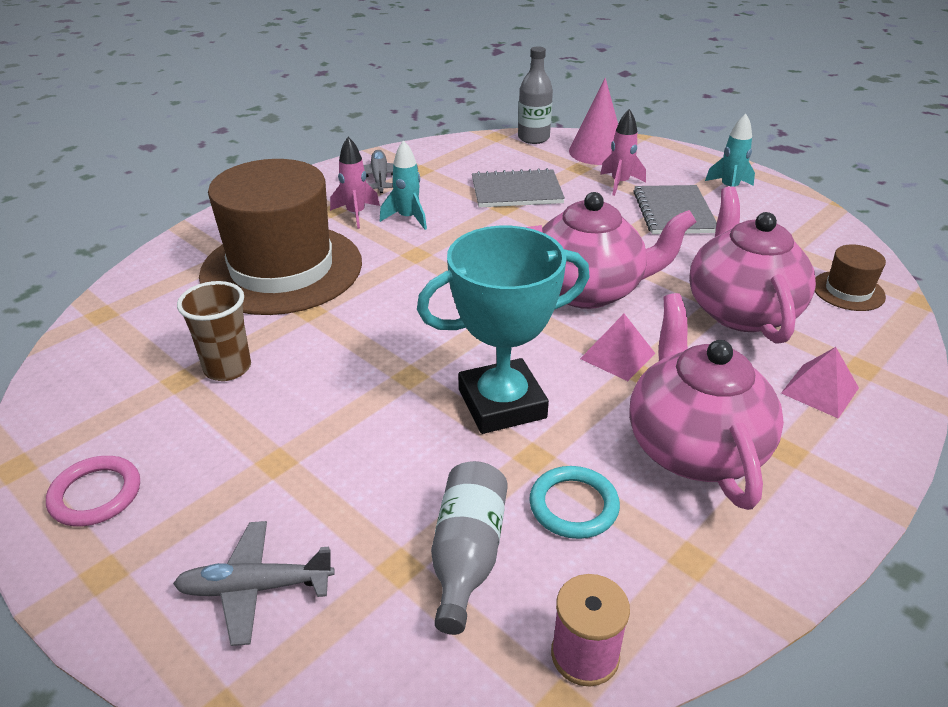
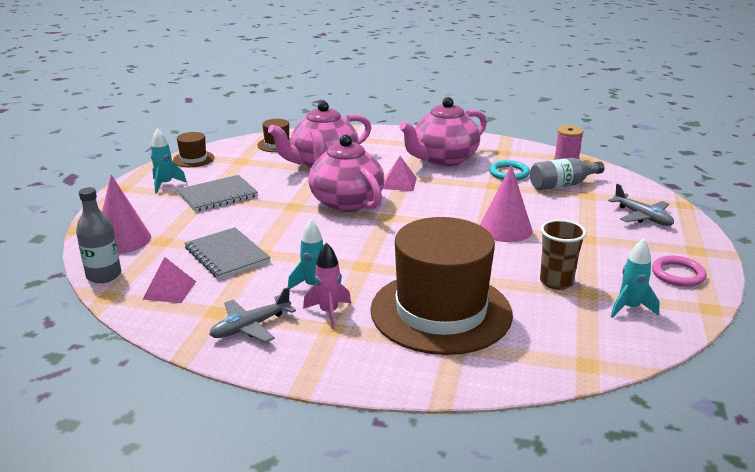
camera: 120 degrees left, 10 degrees down
(114, 396) = (630, 308): none -> turquoise rocket
(386, 392) = (505, 229): none -> pink cone
(502, 403) = (472, 200): turquoise trophy -> none
(620, 183) = (182, 220): pink rocket -> none
(811, 217) = (193, 159): none -> brown hat
(820, 390) = (373, 143): pink pyramid -> pink pyramid (169, 290)

